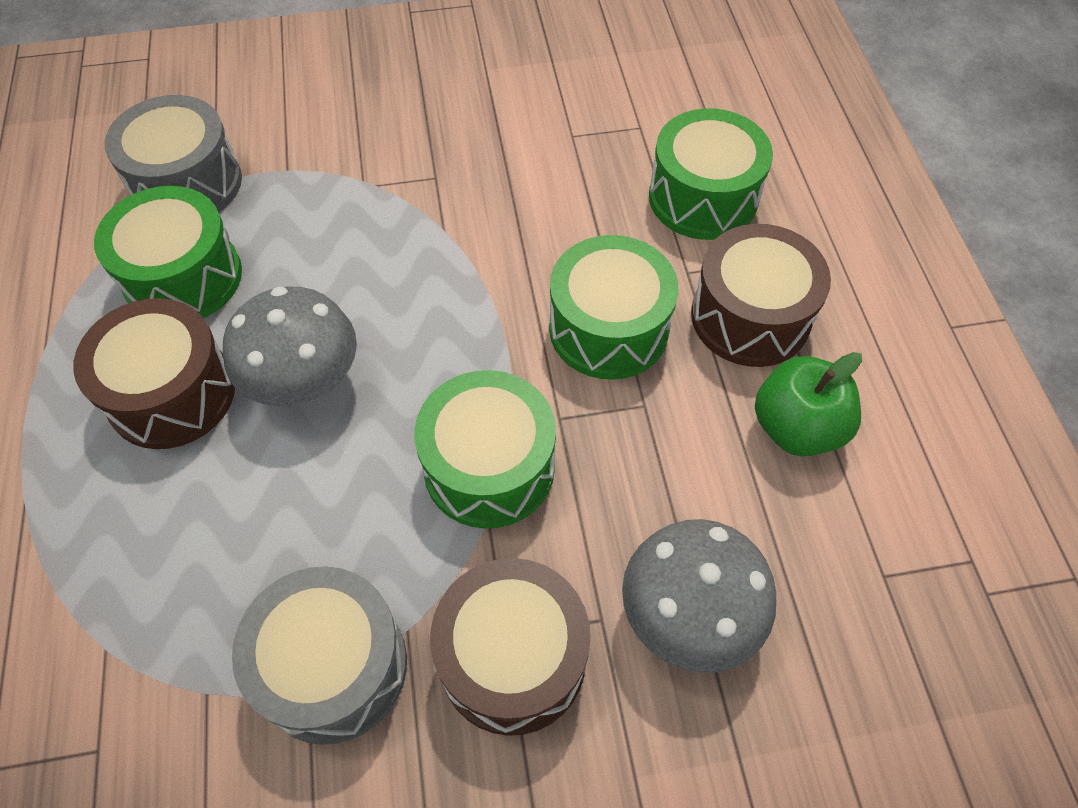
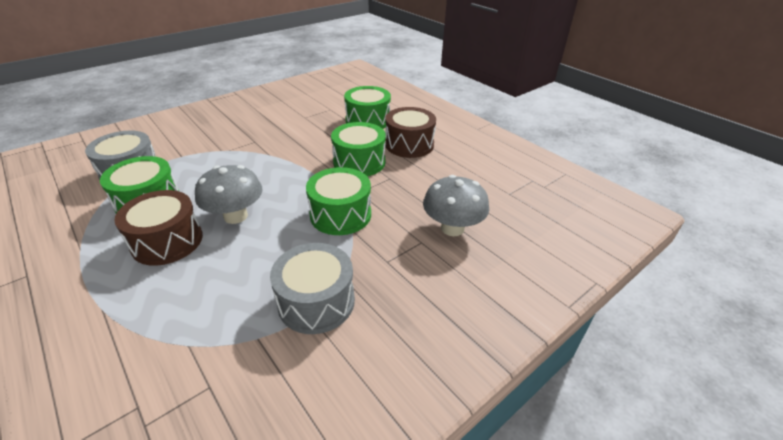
camera: 30 degrees left, 20 degrees down
(512, 658) = (394, 267): brown drum -> none
(796, 427) = (448, 167): green apple -> none

